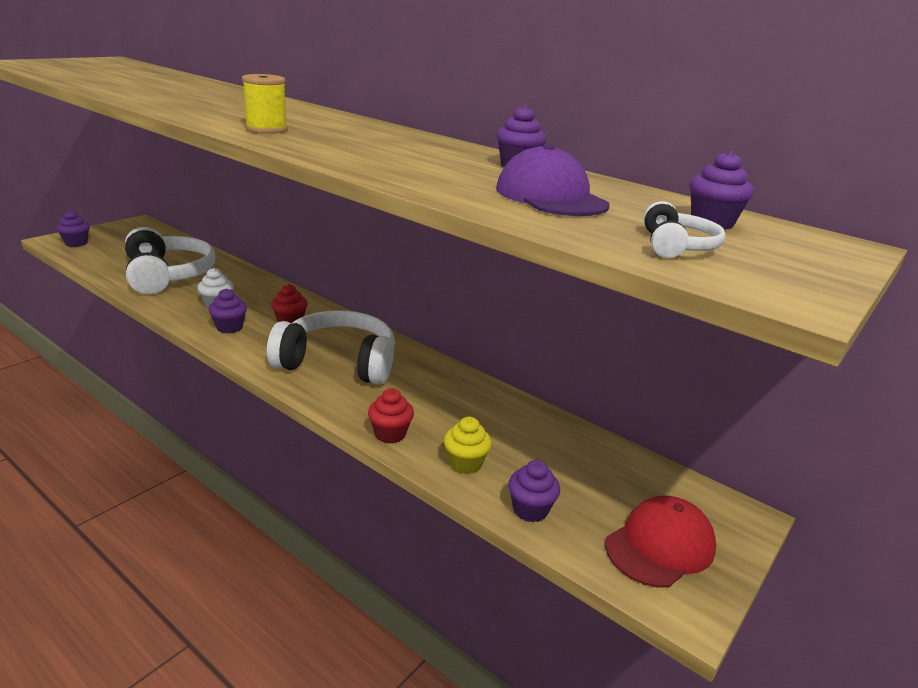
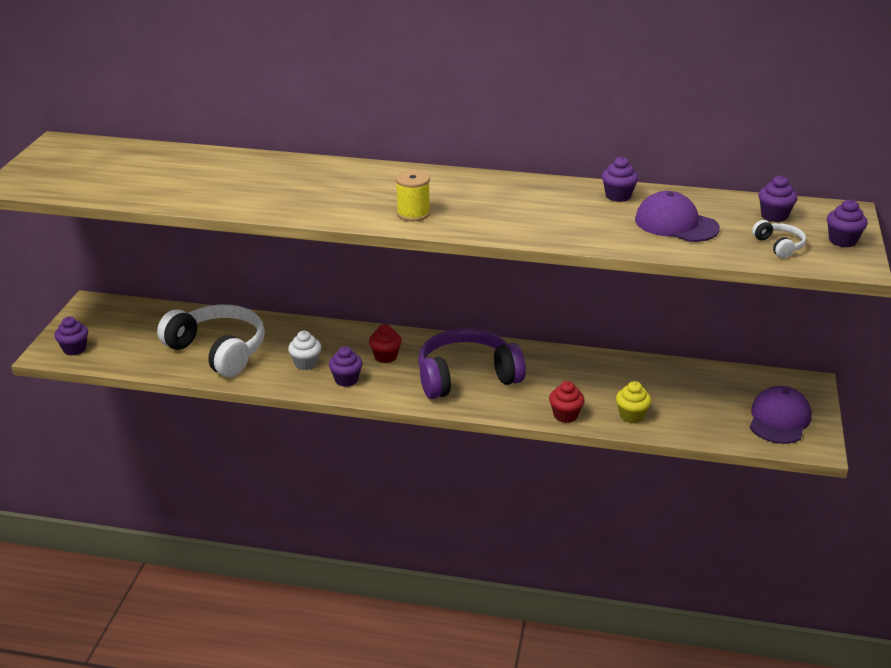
camera: 25 degrees left, 5 degrees up
(338, 362) = (466, 377): white headphones -> purple headphones
(530, 510) = (695, 428): purple cupcake -> purple cupcake (842, 241)
(660, 545) = (779, 419): red cap -> purple cap

